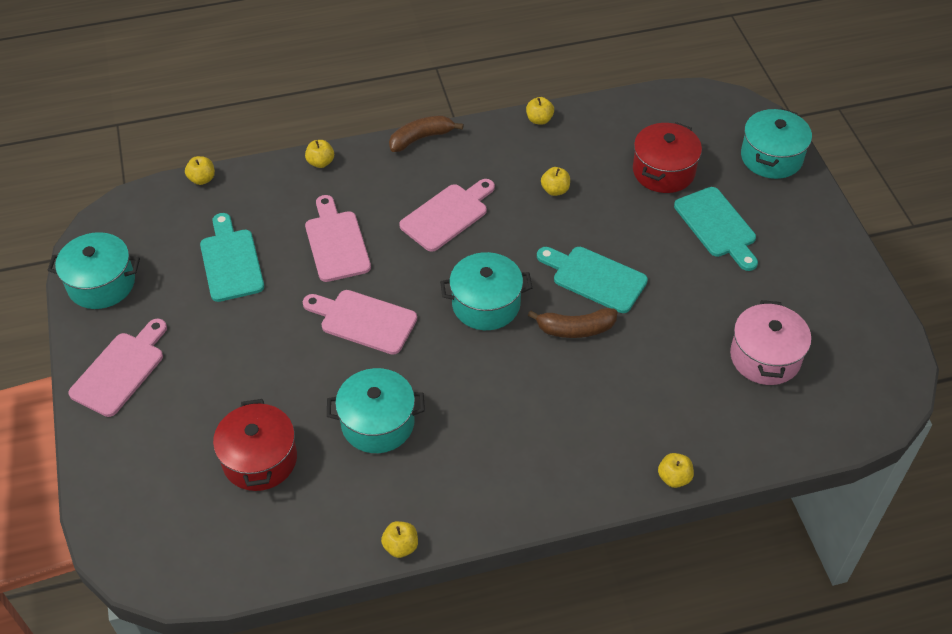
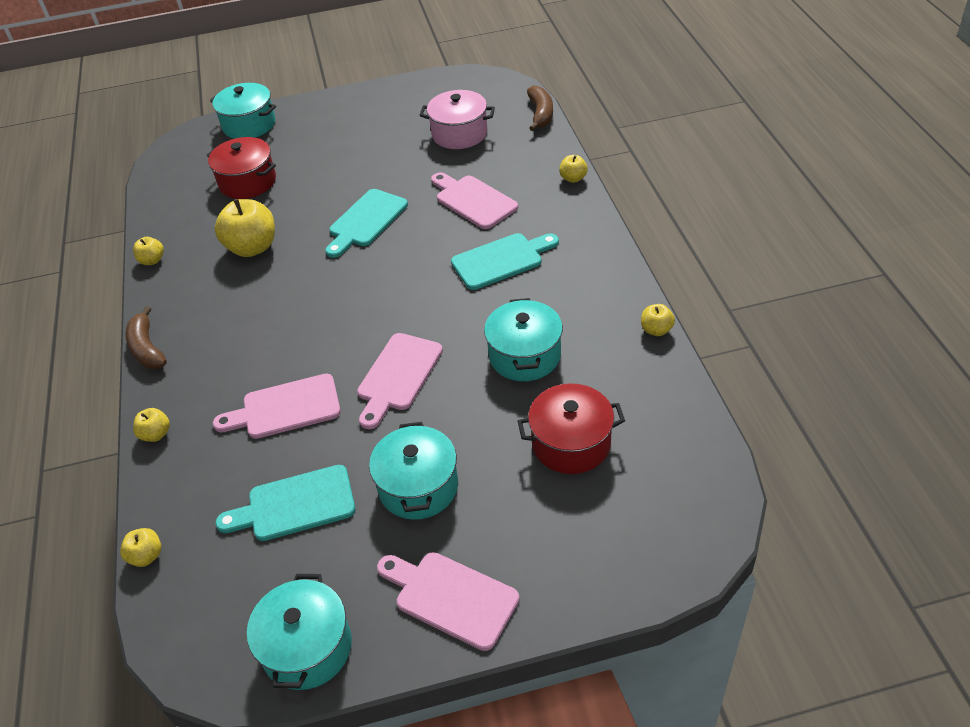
camera: 85 degrees left, 5 degrees down
(447, 215) = (266, 321): pink cutting board -> pink cutting board (473, 200)
(486, 304) = (387, 288): turquoise pot -> turquoise pot (418, 487)
(555, 190) = (252, 247): yellow apple -> yellow apple, size x2.00
(575, 329) = (422, 232): brown banana -> brown banana (540, 114)
(717, 226) = (320, 154): turquoise cutting board -> turquoise cutting board (501, 260)

